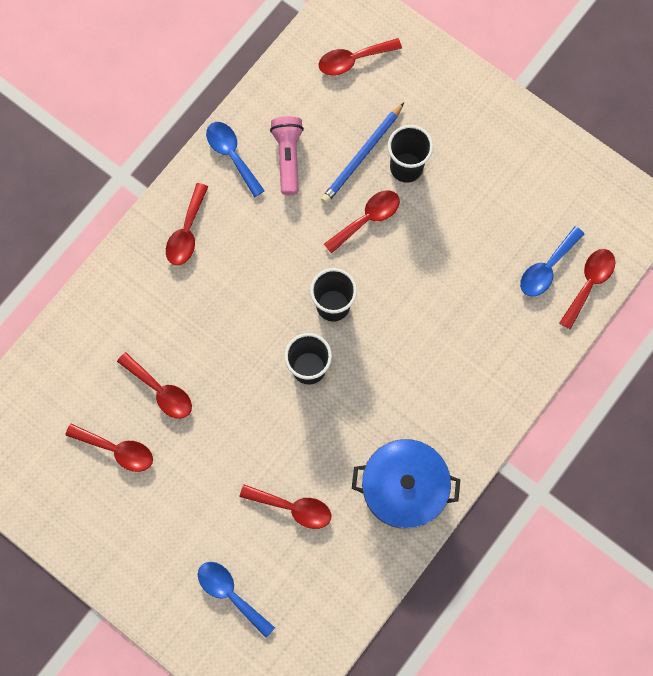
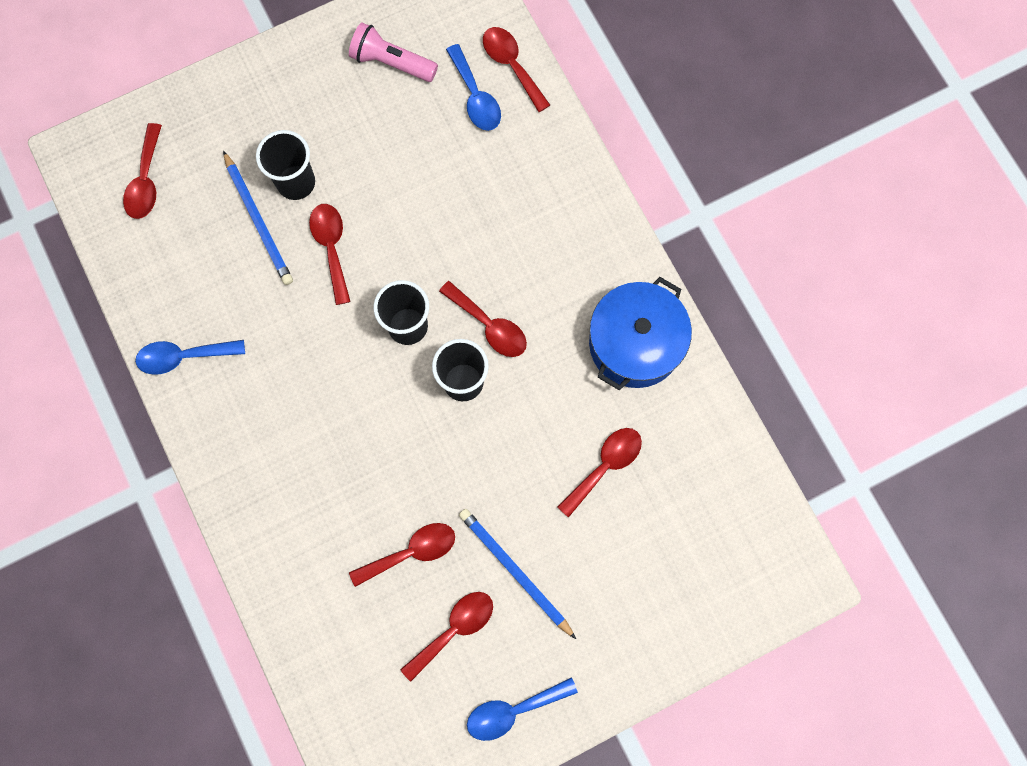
camera: 65 degrees left, 0 degrees up
(180, 475) = (515, 571): none -> blue pencil
(187, 232) = (246, 445): red spoon -> red spoon (489, 325)
(230, 593) = (667, 573): blue spoon -> blue spoon (513, 710)
(288, 157) = (219, 298): pink flashlight -> pink flashlight (391, 62)

